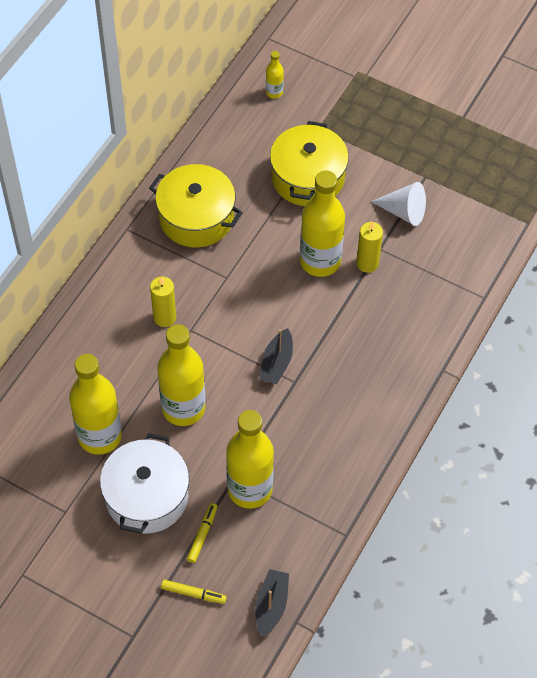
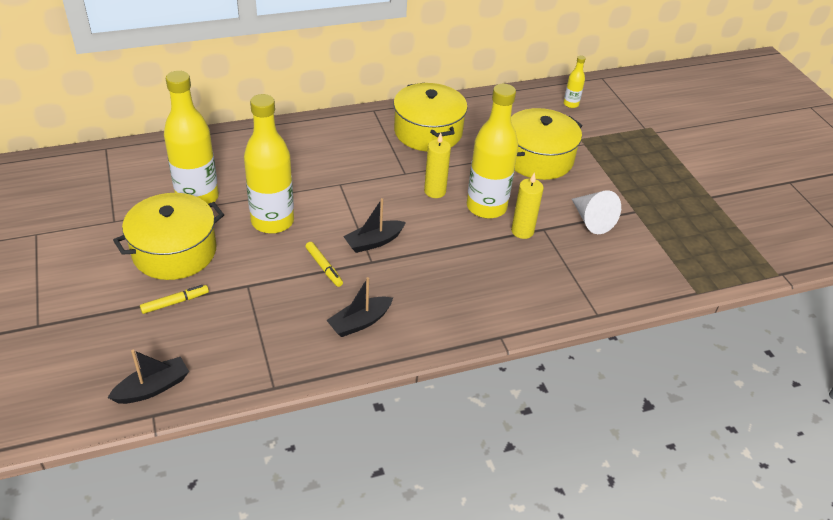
camera: 40 degrees right, 15 degrees down
(146, 496) = (174, 251): white pot -> yellow pot
(164, 317) = (332, 167): yellow candle -> yellow candle (435, 191)
(193, 593) = (114, 333): yellow marker -> yellow marker (324, 267)
(250, 489) = (247, 301): yellow bottle -> none
(343, 438) = (360, 322): none -> black boat

